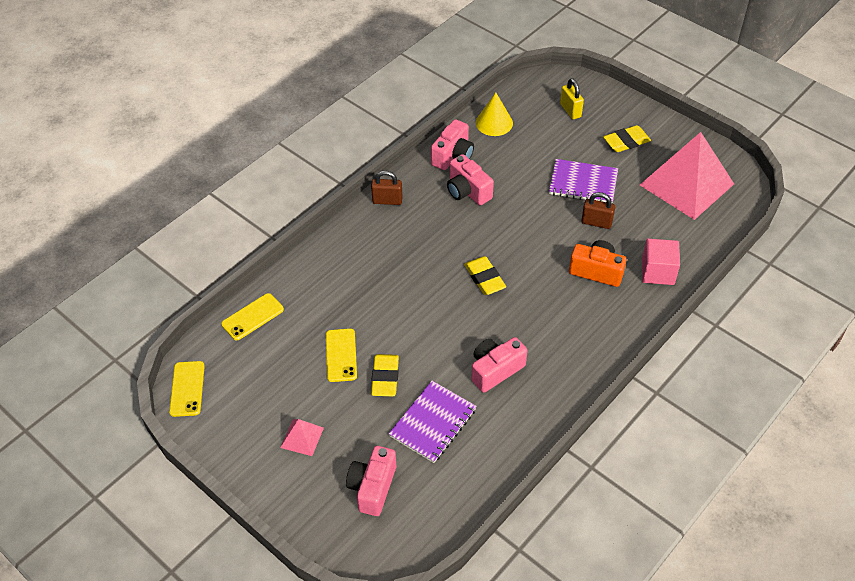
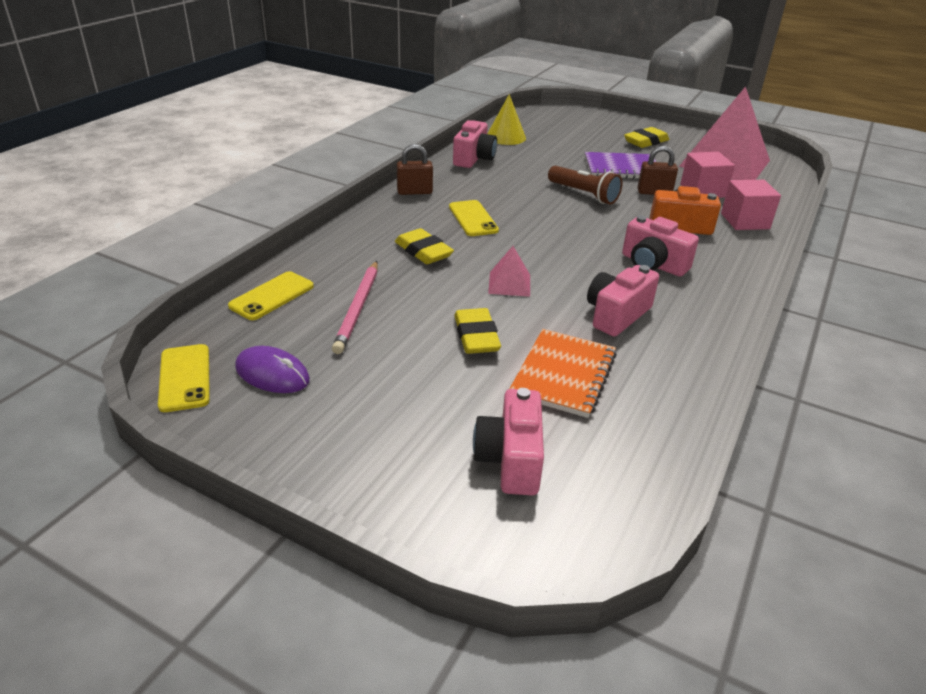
camera: 15 degrees left, 15 degrees down
(242, 393) = (272, 374): none -> purple mouse
(302, 437) = (379, 413): pink pyramid -> pink pyramid (509, 284)
(310, 338) = (358, 308): none -> pink pencil
(341, 355) = (406, 321): yellow phone -> yellow phone (473, 218)
(433, 423) = (563, 374): purple notebook -> orange notebook
(467, 191) = (502, 180): pink camera -> pink camera (653, 264)
(484, 278) = (557, 240): yellow eraser -> yellow eraser (423, 251)
(531, 219) = (584, 194): none -> brown flashlight
(570, 110) = (578, 127): yellow padlock -> none
(642, 225) = (702, 191): none -> pink cube

